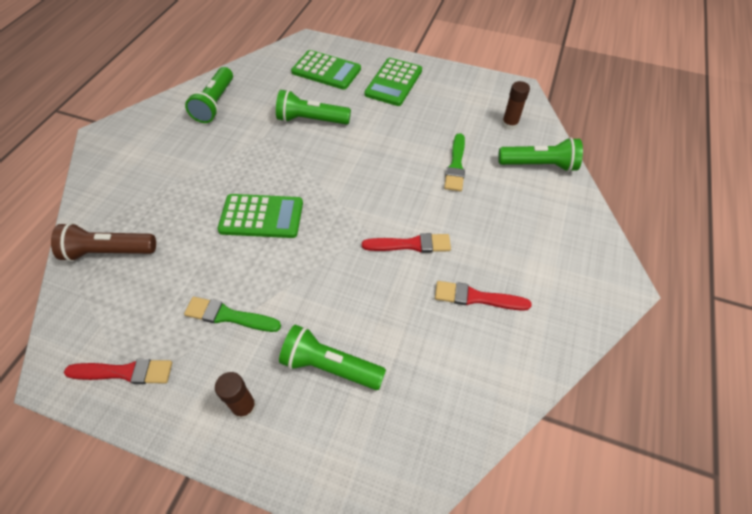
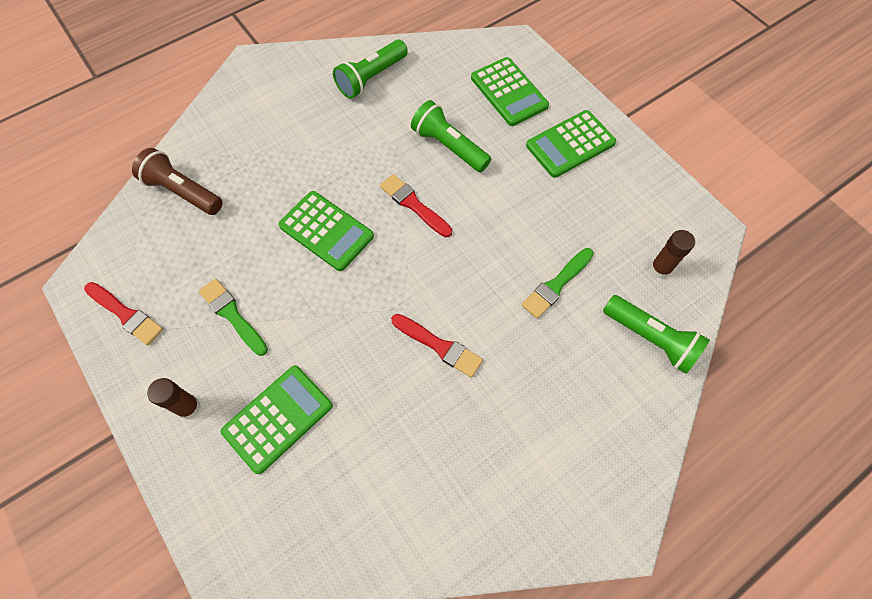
camera: 35 degrees right, 10 degrees up
(329, 366) = (278, 418): green flashlight -> green calculator
(476, 297) = (457, 443): red brush -> red brush (413, 205)

